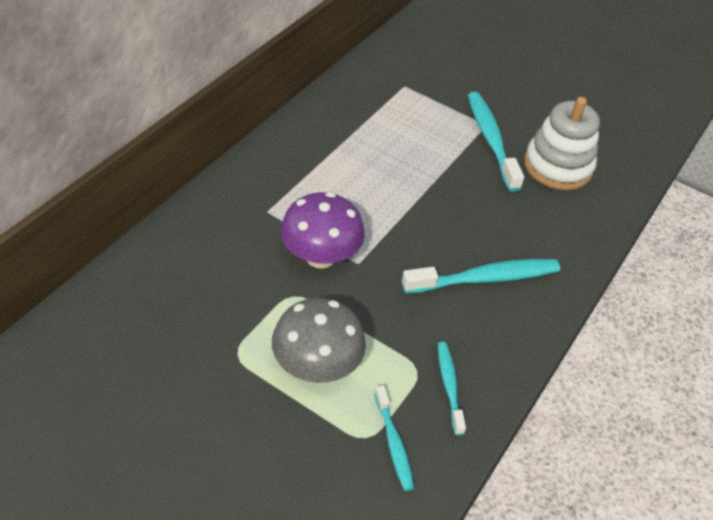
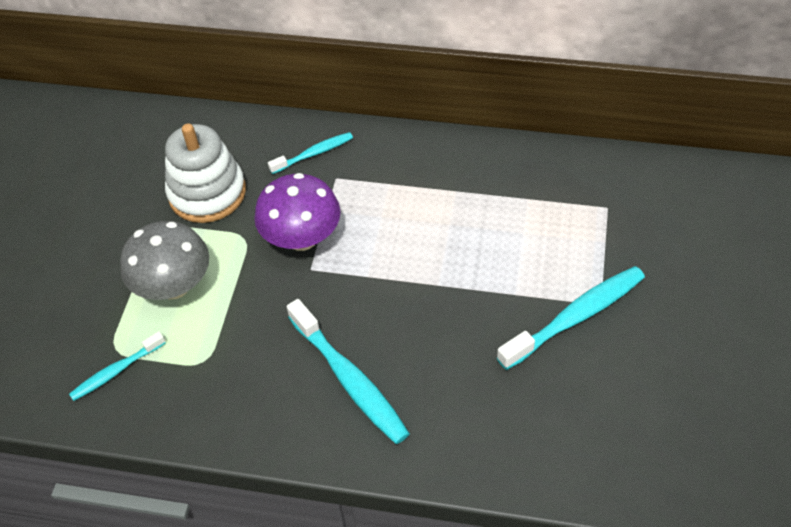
camera: 75 degrees right, 5 degrees up
(449, 385) = (196, 392): turquoise toothbrush -> turquoise toothbrush (314, 153)
(557, 166) = (579, 398): white stacking toy -> white stacking toy (207, 193)

